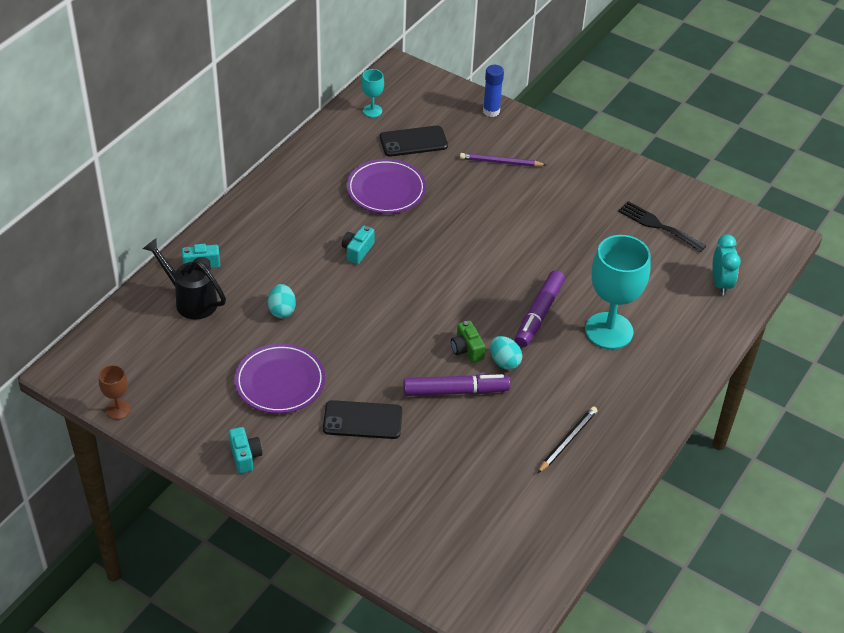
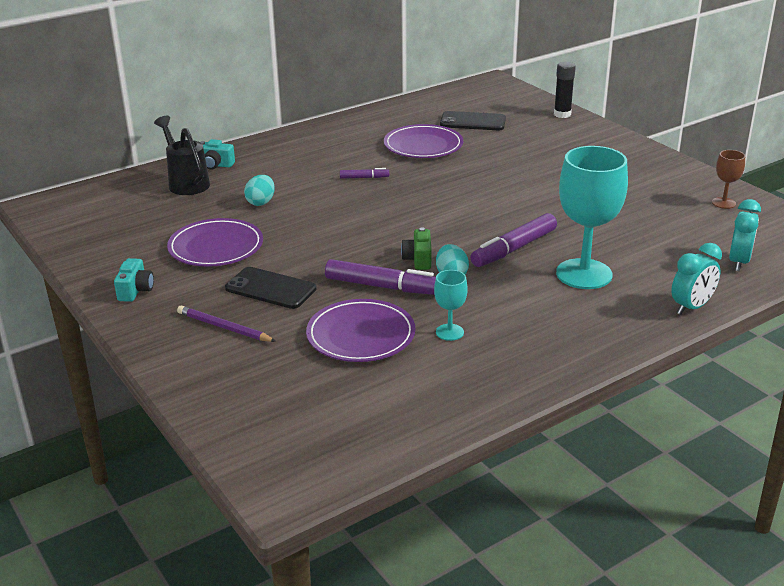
camera: 25 degrees right, 15 degrees down
(118, 410) = (56, 237): brown goblet -> brown goblet (723, 203)
(357, 251) = (364, 178): turquoise camera -> purple marker
(372, 111) = (449, 100): turquoise goblet -> turquoise goblet (449, 332)
(470, 452) = (361, 335): none -> purple plate
(491, 111) = (562, 114): blue glue stick -> black glue stick
(500, 162) = (548, 145): purple pencil -> purple pencil (224, 327)
(567, 441) = (477, 349): black pencil -> none
(658, 225) = (689, 209): black fork -> none
(705, 347) = (691, 307): none -> turquoise clock

